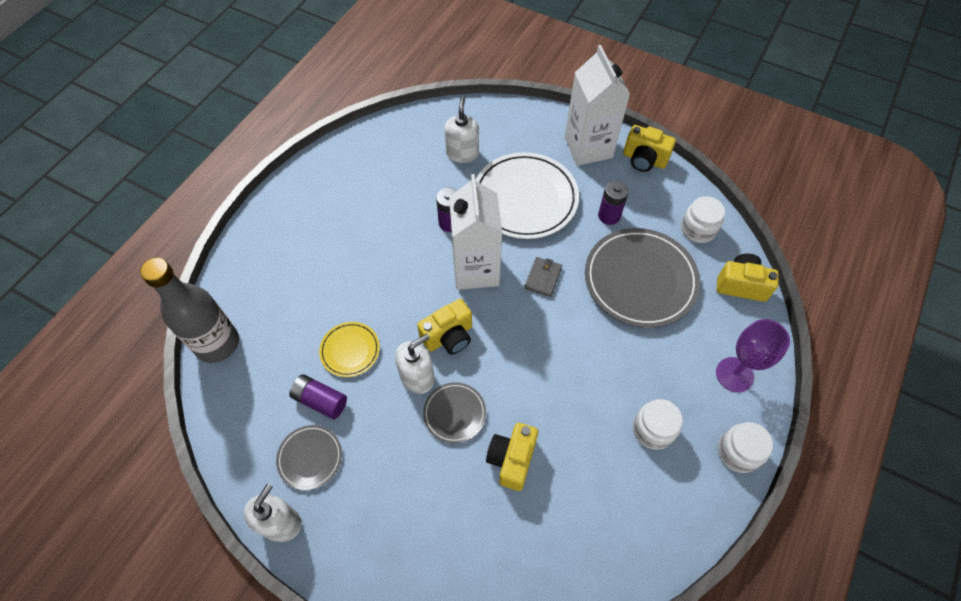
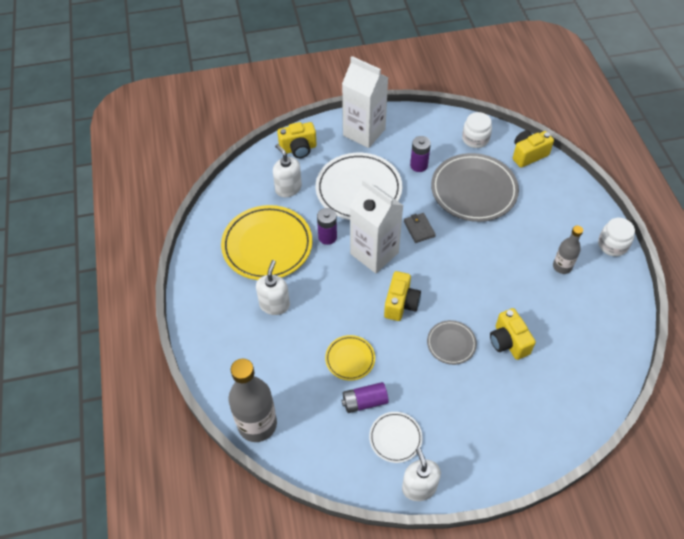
camera: 40 degrees left, 5 degrees down
(310, 458) = (395, 438): grey plate -> white plate
(390, 192) = (267, 245): none -> yellow plate
(417, 377) = (408, 341): white soap dispenser -> white soap dispenser (274, 304)
(644, 160) = (404, 118): yellow camera -> yellow camera (298, 149)
(653, 429) = (562, 266): white jar -> grey bottle
(734, 374) = (572, 206): purple goblet -> none

